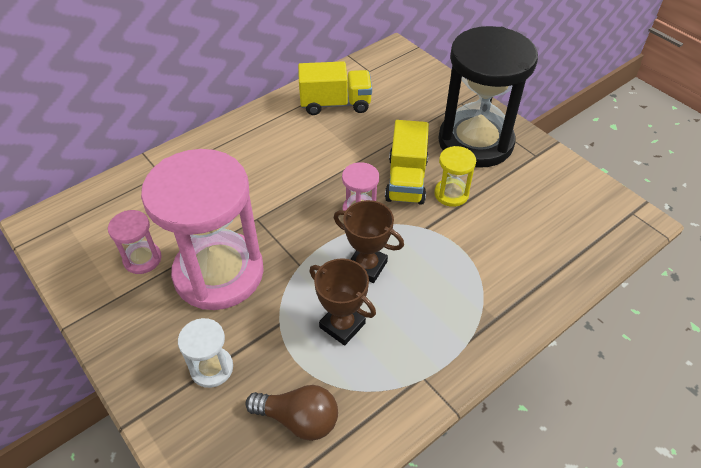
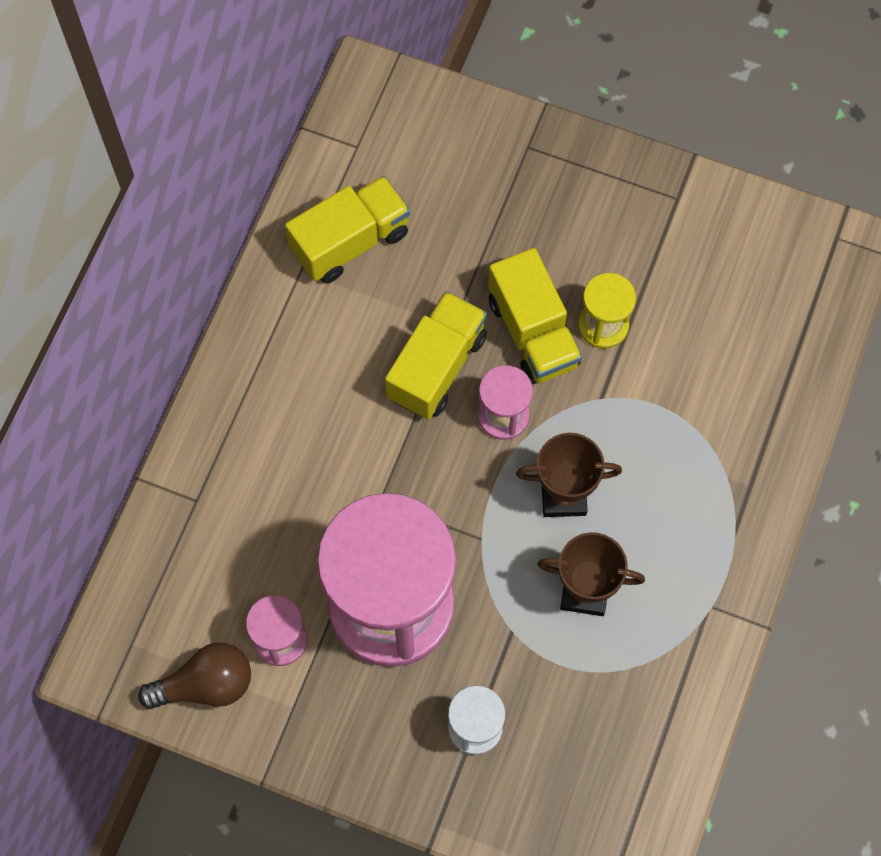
camera: 30 degrees left, 20 degrees up
(299, 419) = (609, 729): brown light bulb -> brown light bulb (206, 685)
(339, 172) = (436, 366): none -> yellow truck
(475, 142) = (586, 214): black hourglass -> none

